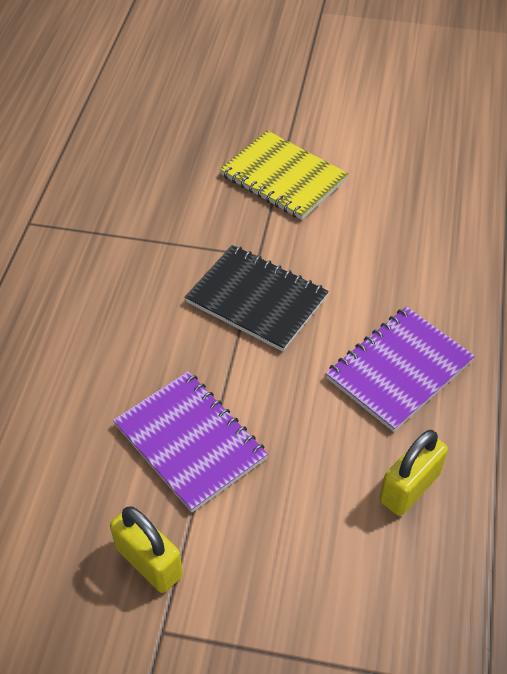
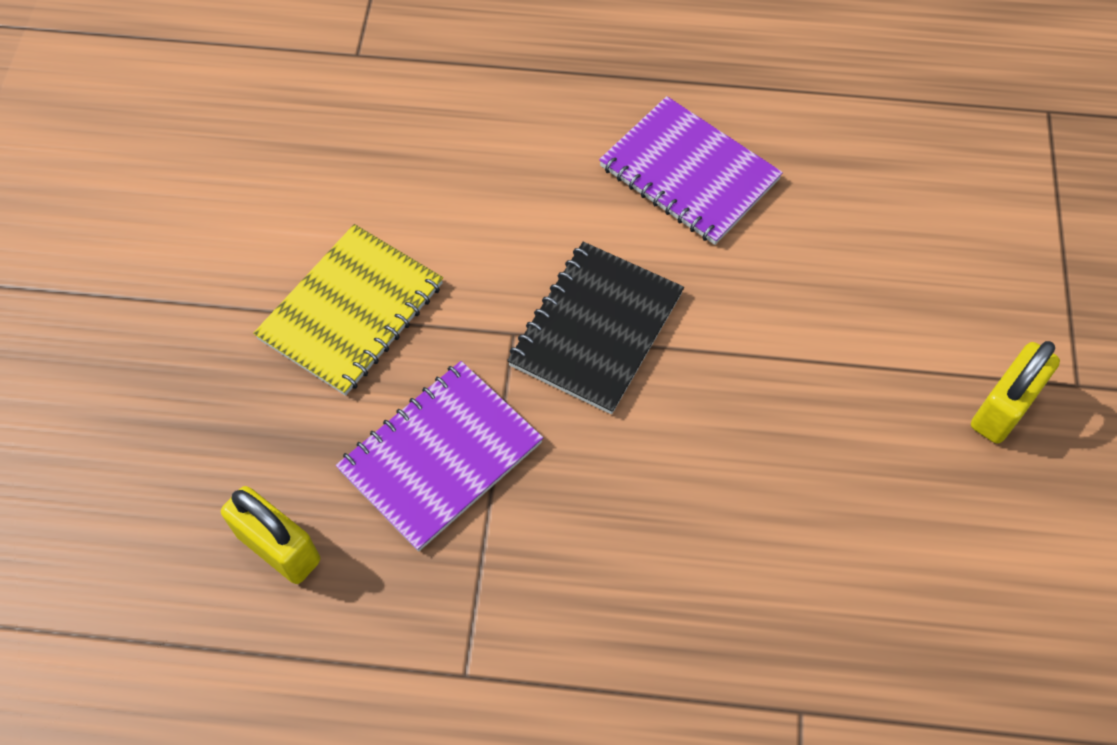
camera: 95 degrees left, 10 degrees up
(190, 442) = (835, 384): purple notebook -> purple notebook (440, 456)
(409, 488) = (847, 165): yellow padlock -> yellow padlock (278, 548)

